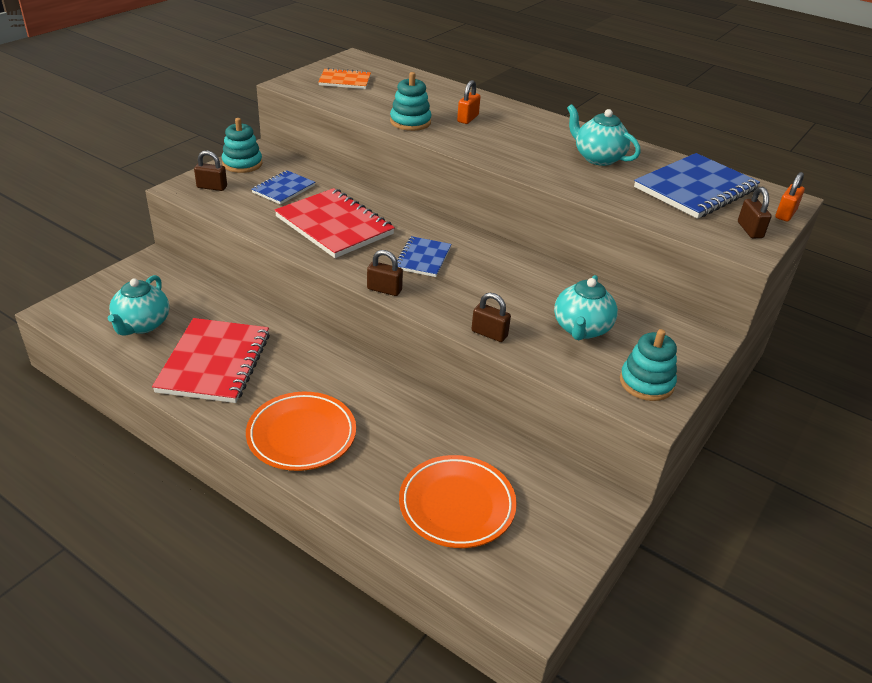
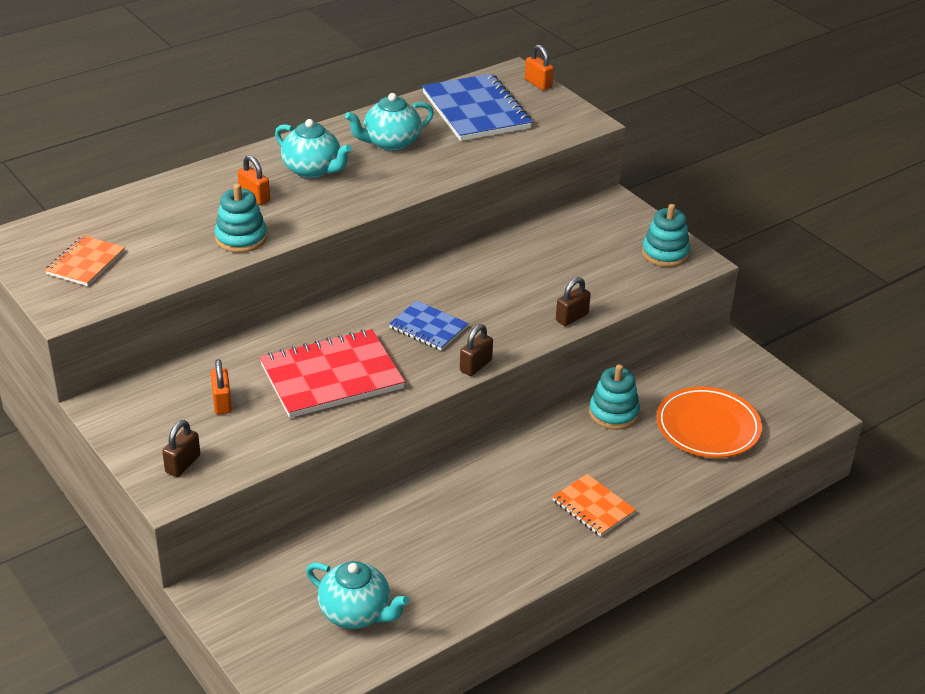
camera: 70 degrees left, 0 degrees up
(214, 362) = (455, 557): red notebook -> none
(242, 164) = (131, 429): turquoise stacking toy -> turquoise stacking toy (613, 413)
(283, 189) = (222, 402): blue notebook -> orange padlock
(301, 435) = (593, 507): orange plate -> orange notebook
(581, 329) = (583, 264): turquoise teapot -> turquoise teapot (313, 170)
(750, 230) = (557, 110): brown padlock -> none

